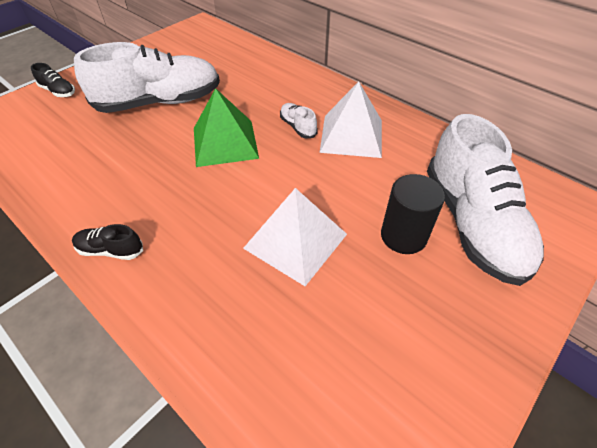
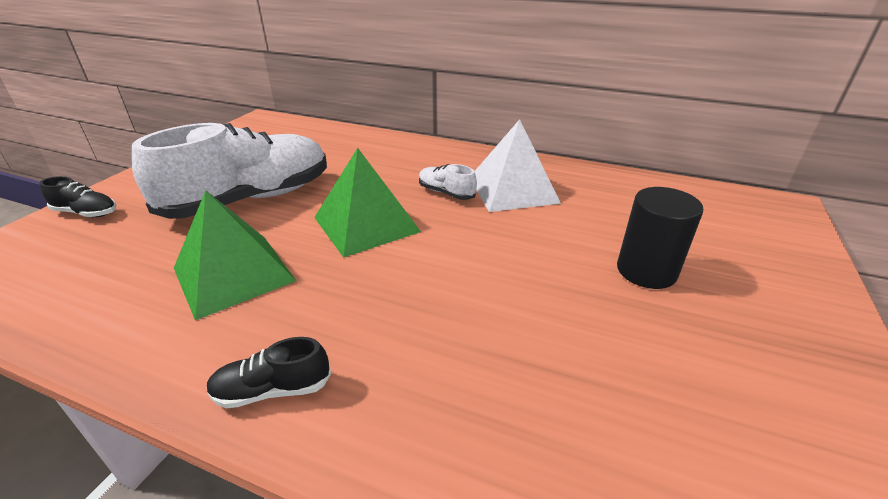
camera: 20 degrees left, 15 degrees down
(123, 163) = (233, 274): none -> green pyramid
(295, 241) = (530, 307): white pyramid -> none
(472, 223) = (702, 242): white shoe -> none

